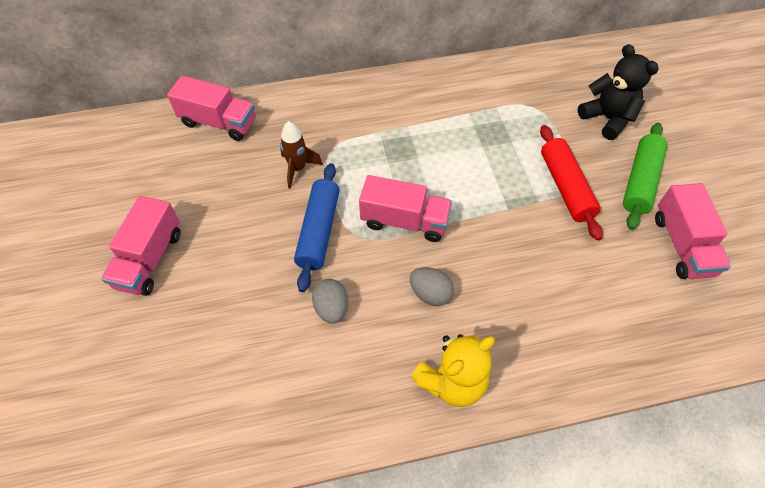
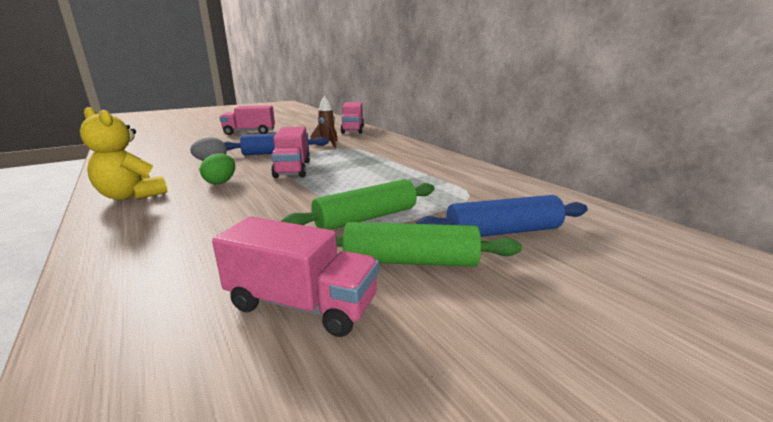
camera: 70 degrees right, 35 degrees down
(430, 294) = (221, 182): grey egg -> green egg
(565, 187) = (366, 218): red rolling pin -> green rolling pin
(607, 119) = (502, 232): black teddy bear -> blue rolling pin
(682, 245) = (302, 304): pink truck -> pink truck turned 135 degrees counterclockwise

